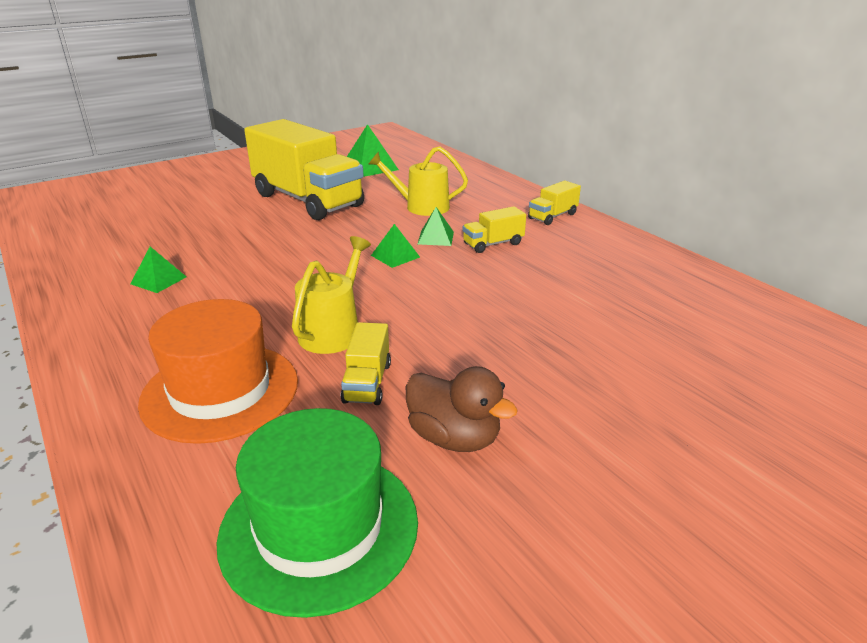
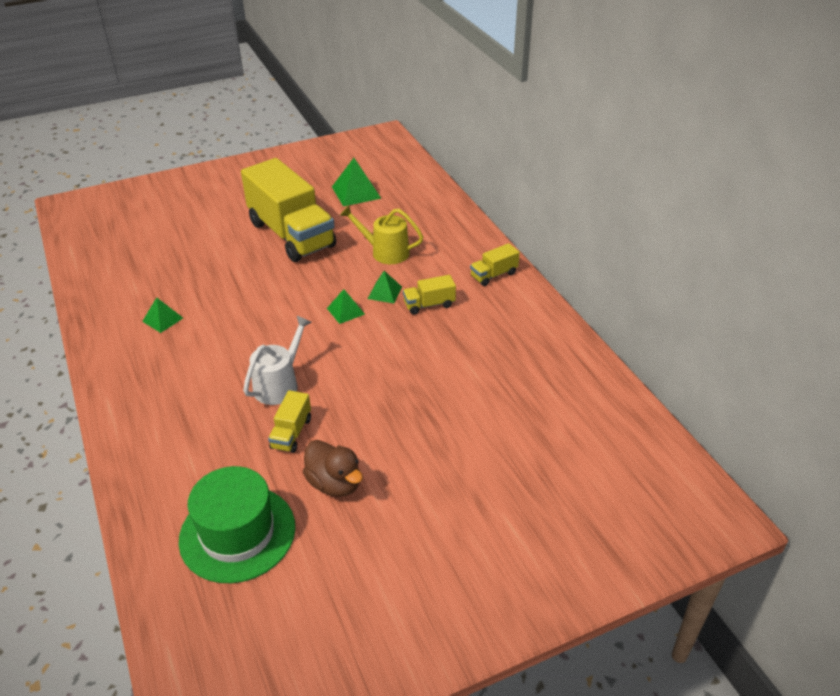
camera: 10 degrees right, 10 degrees up
(220, 391) = (194, 428): orange hat -> none
(333, 331) = (279, 384): yellow watering can -> white watering can

